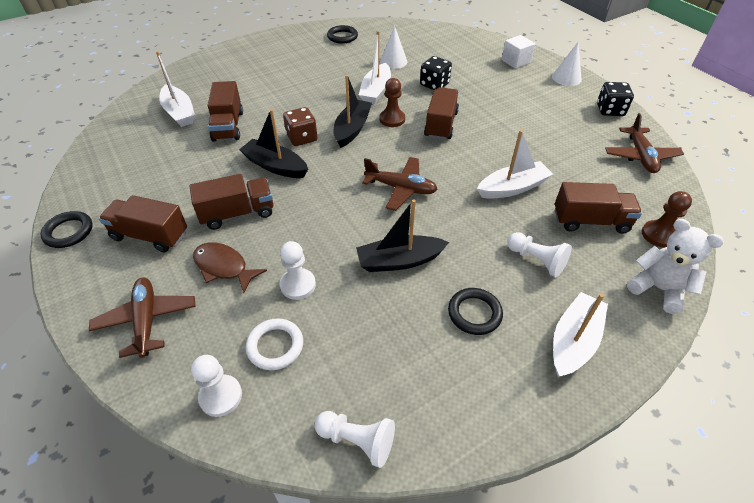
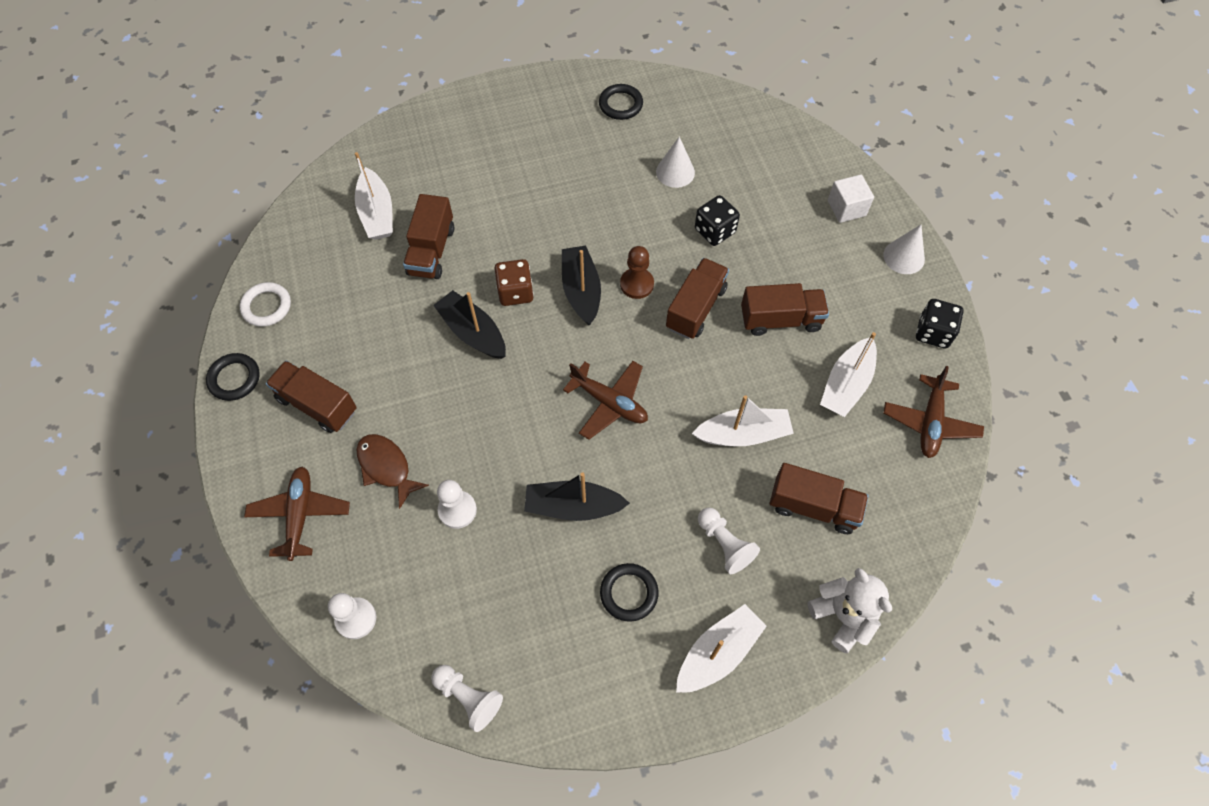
camera: 15 degrees right, 15 degrees up
(237, 213) = (415, 396): brown truck -> brown truck (780, 319)
(275, 346) = (418, 578): white ring -> white ring (266, 306)
(352, 129) = (581, 290): black boat -> black boat turned 45 degrees counterclockwise
(376, 91) = (632, 227): white boat -> white boat (846, 384)
(658, 235) = (884, 546): brown pawn -> none

